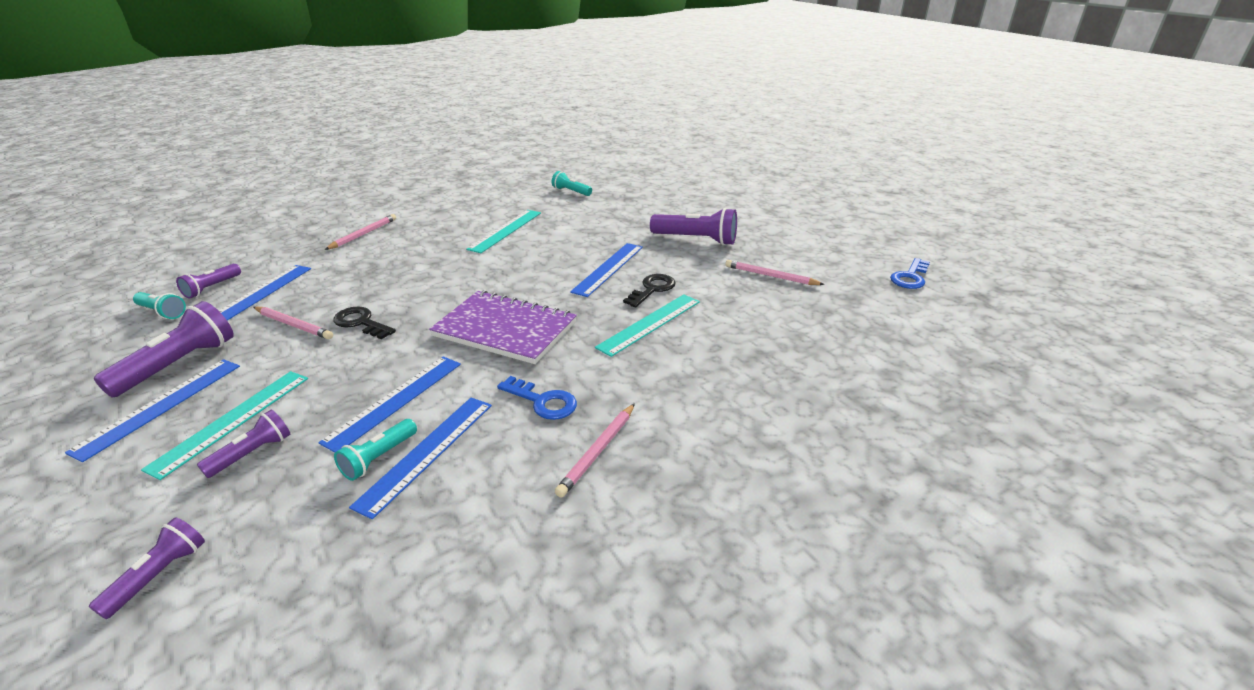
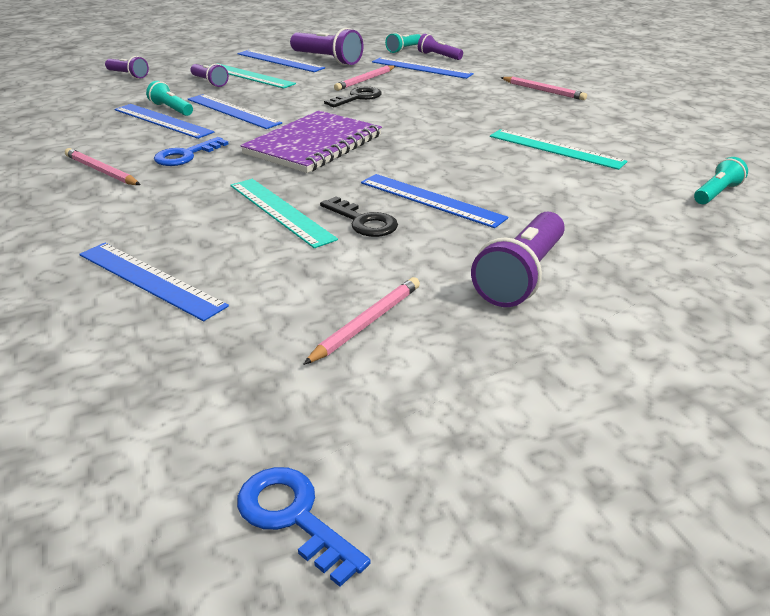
camera: 100 degrees right, 0 degrees up
(778, 357) = (150, 280): none -> blue ruler

